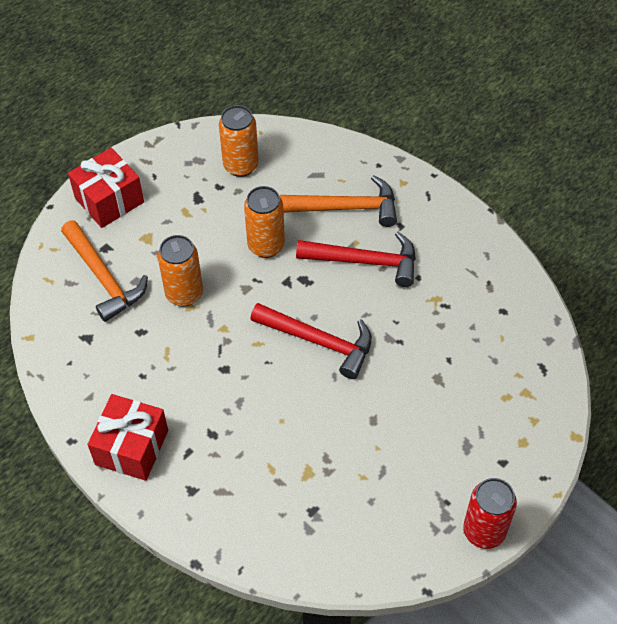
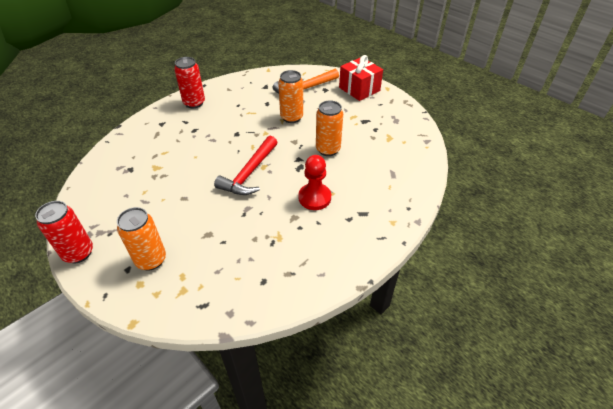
camera: 90 degrees right, 10 degrees down
(132, 447) = (194, 103): red gift -> red can
(241, 165) = (394, 138): orange can -> orange can (151, 260)
(347, 208) = (363, 189): orange hammer -> none
(365, 261) = (314, 198): red hammer -> red pawn

